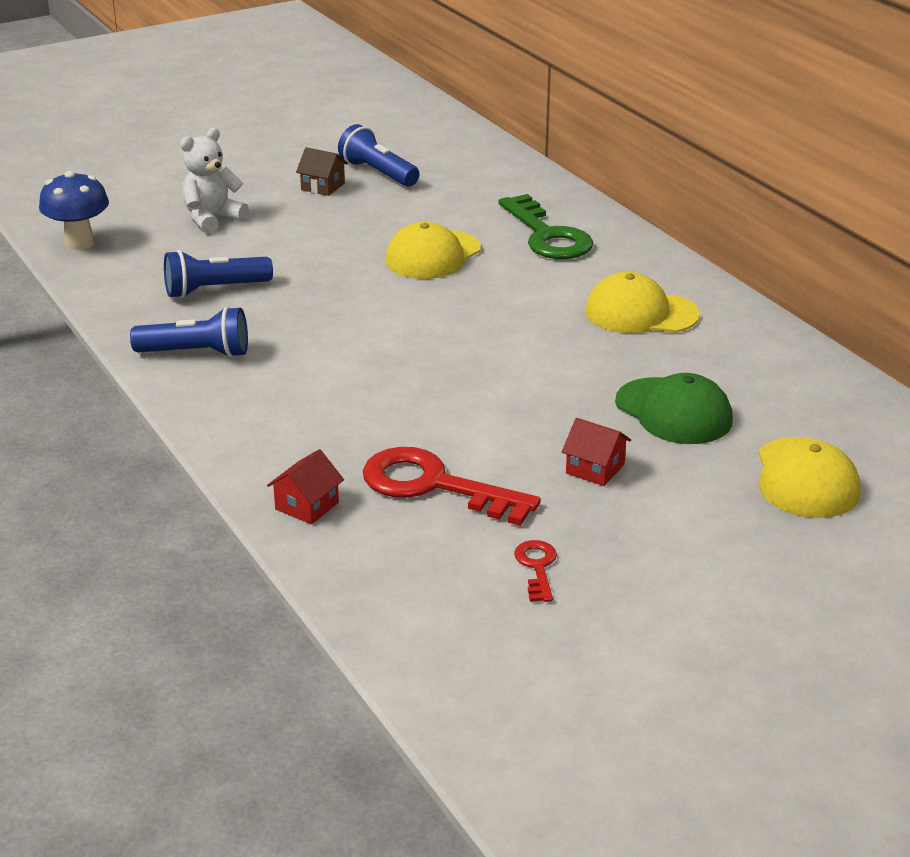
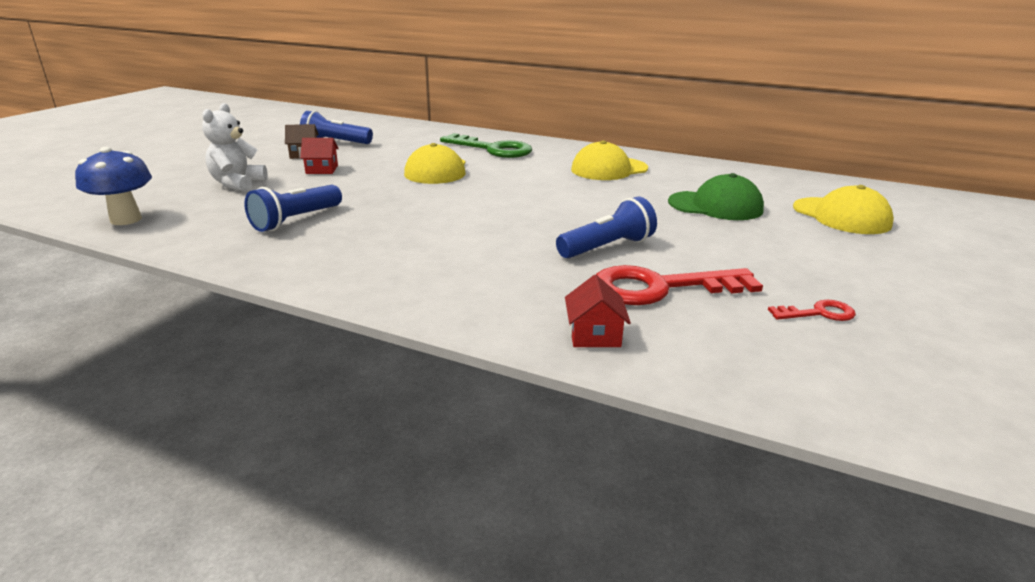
camera: 35 degrees left, 5 degrees down
(197, 353) = (336, 261): blue flashlight -> blue flashlight (607, 247)
(537, 567) = (818, 313): red key -> red key turned 120 degrees clockwise
(595, 469) = (734, 245): red house -> red house (322, 169)

